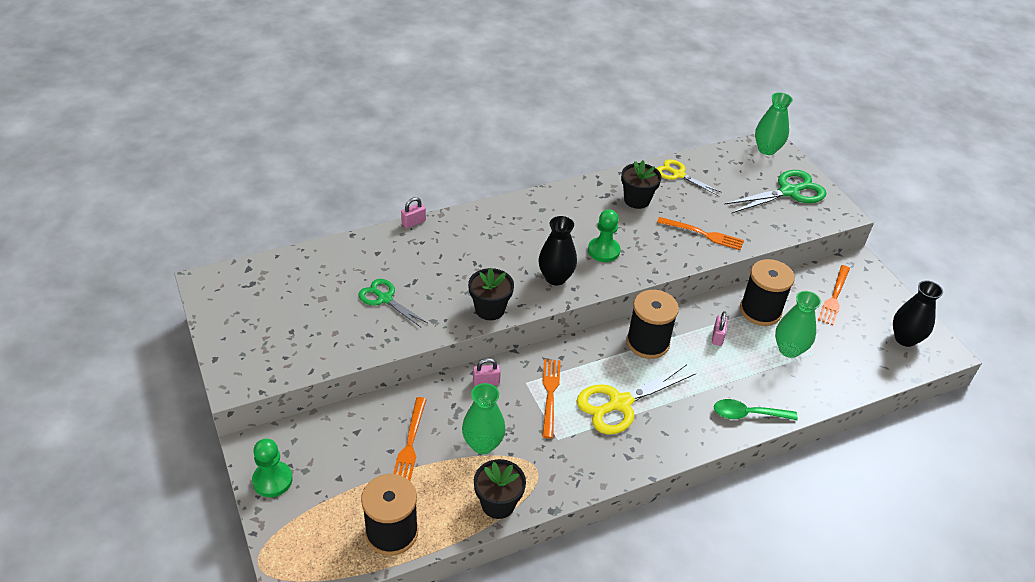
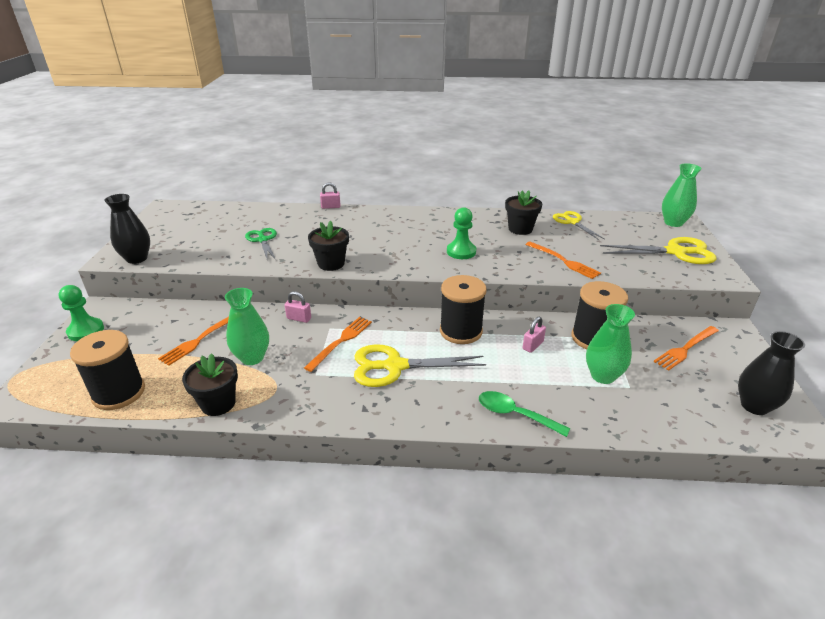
camera: 30 degrees right, 10 degrees down
(555, 278) = (404, 258): black vase -> black vase (137, 258)
(789, 192) = (675, 252): green scissors -> yellow scissors

